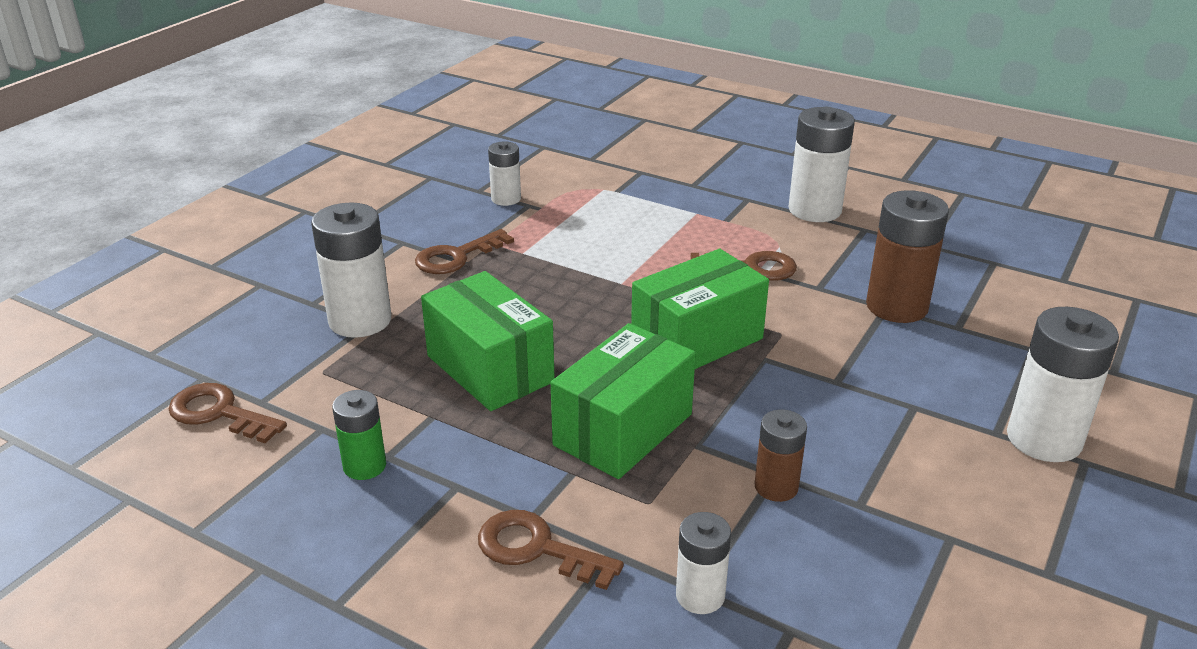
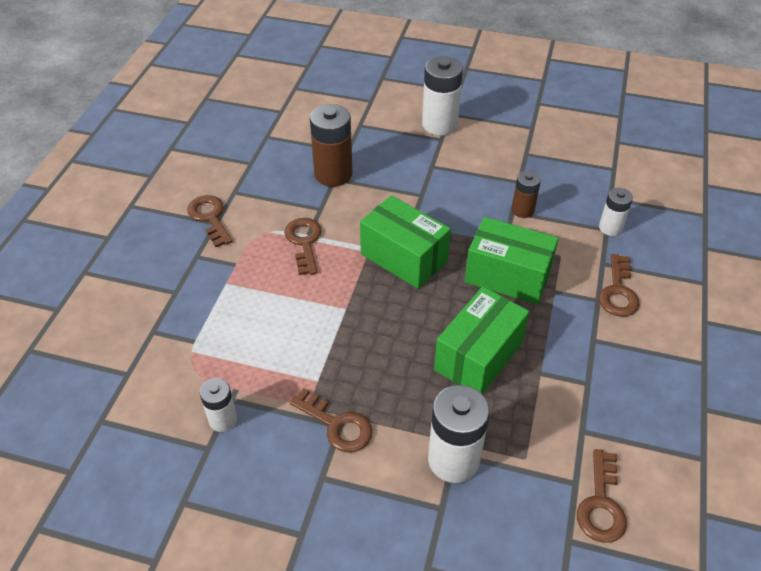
camera: 105 degrees left, 15 degrees up
(364, 466) = (603, 391): green battery -> none
(814, 210) = (210, 217): white battery -> brown key

